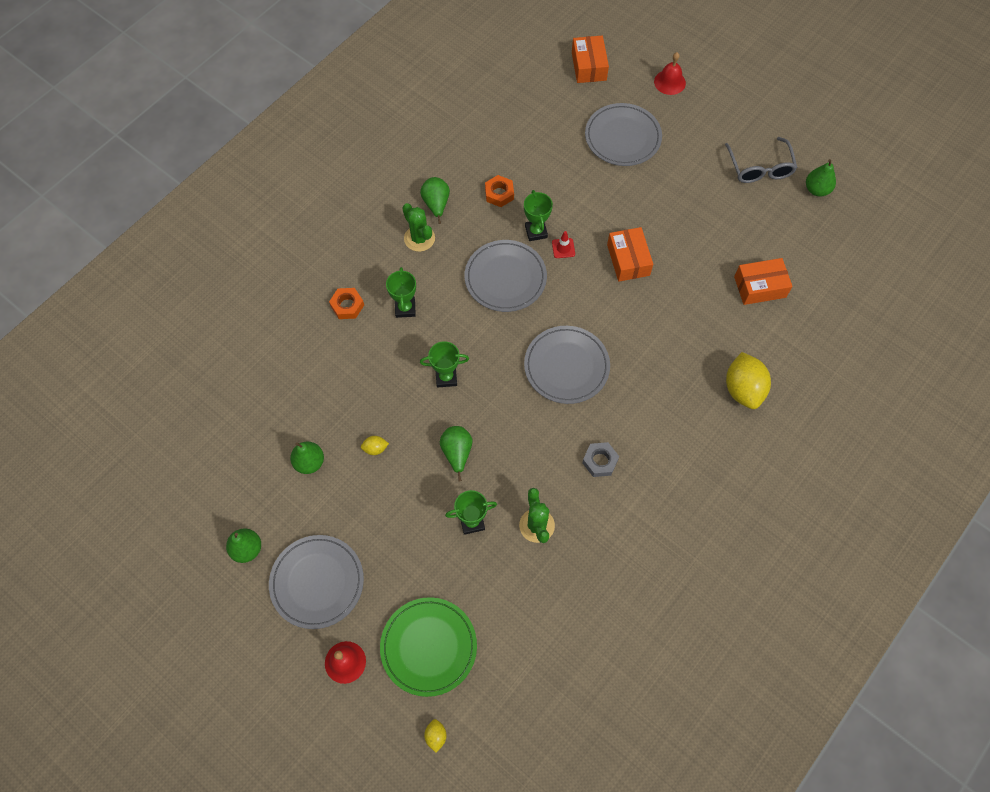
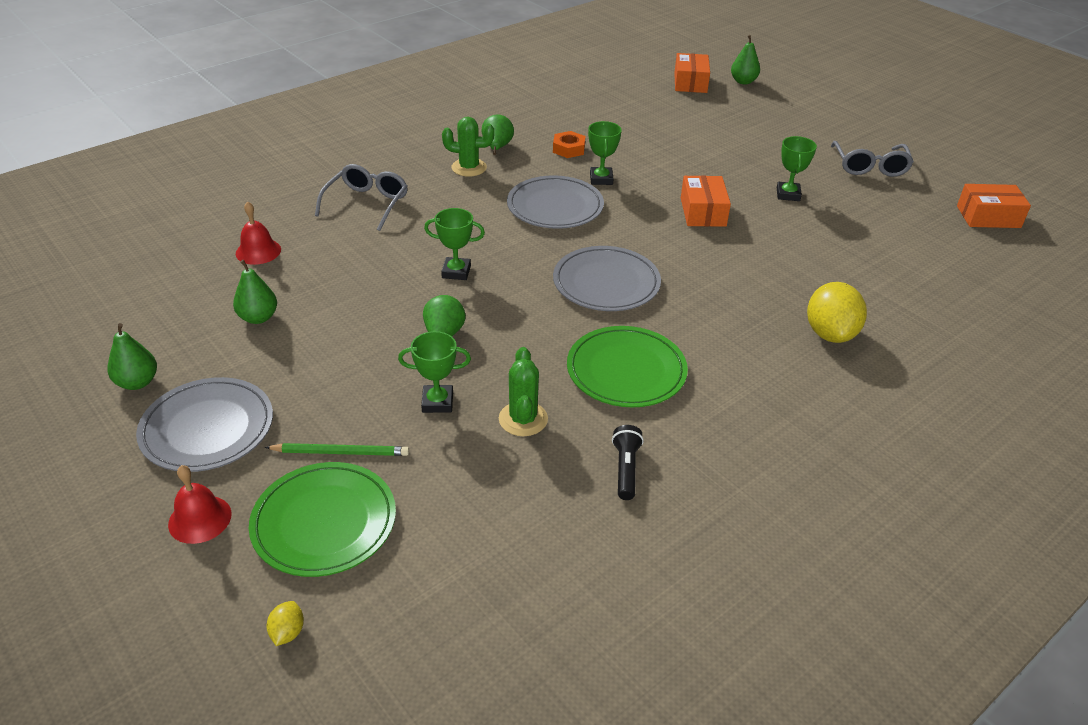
camera: 10 degrees right, 25 degrees down
(347, 306) = (367, 203): orange nut -> grey glasses
(375, 448) = (344, 318): yellow lemon -> none
(405, 308) = (431, 214): green trophy -> green trophy (788, 194)
(419, 238) = (469, 168): green cactus -> green cactus turned 60 degrees counterclockwise
(419, 584) = (341, 452): none -> green pencil
(563, 248) = (629, 194): red traffic cone -> none
(600, 461) = (626, 371): grey nut -> green plate
(617, 557) = (626, 469): none -> black flashlight
(622, 137) = (716, 129): grey plate -> none
(669, 82) = (775, 101): red bell -> red bell (258, 251)
(760, 287) = (861, 252): orange box -> orange box (988, 217)
(816, 189) = (936, 189): green pear -> green pear (743, 81)

